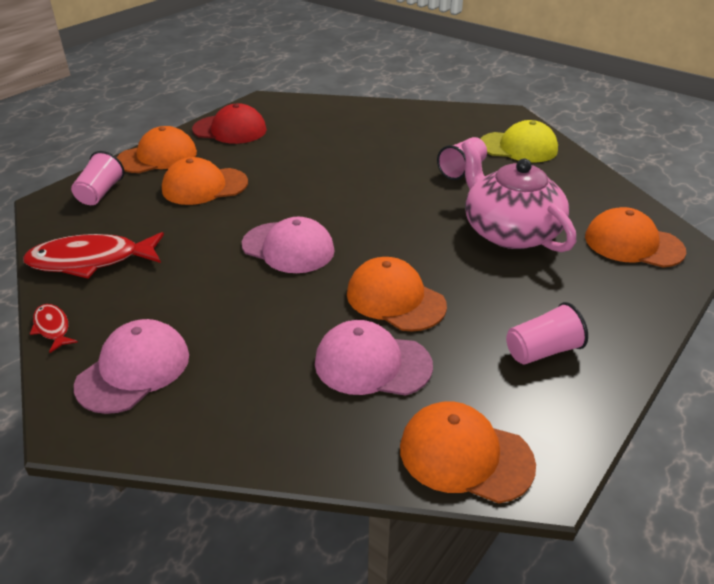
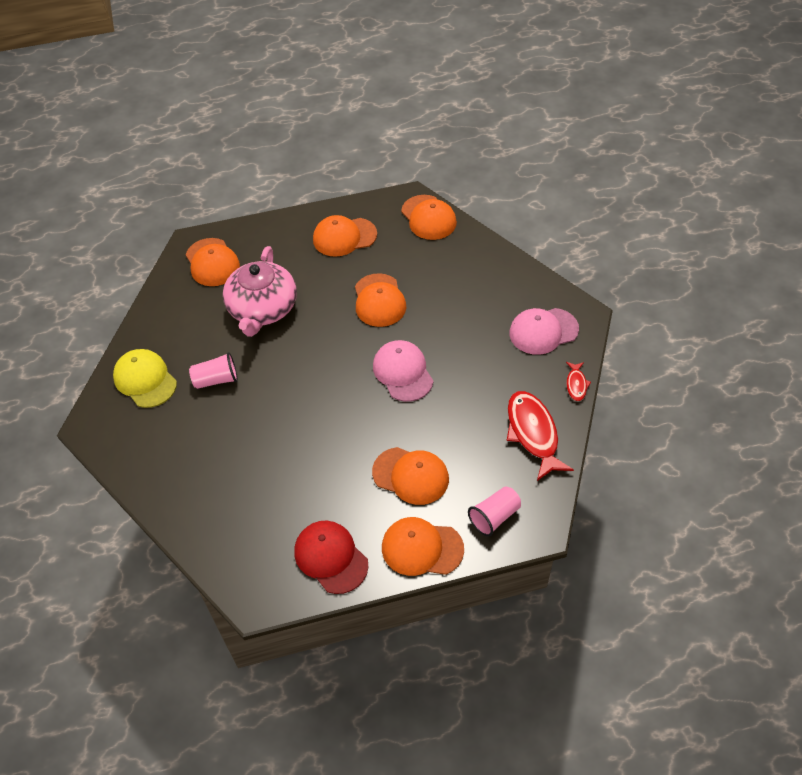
camera: 140 degrees left, 15 degrees up
(91, 261) = (533, 433): red fish -> red fish turned 135 degrees counterclockwise
(372, 364) = (427, 272): pink cap -> none
(542, 351) = (344, 237): pink cup -> orange cap

